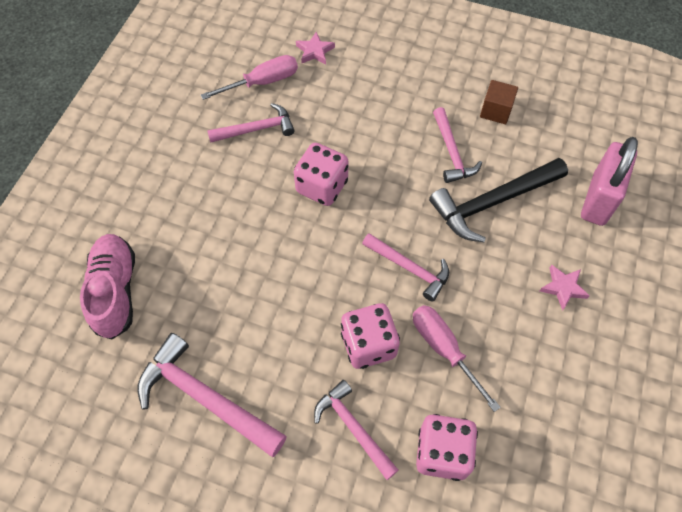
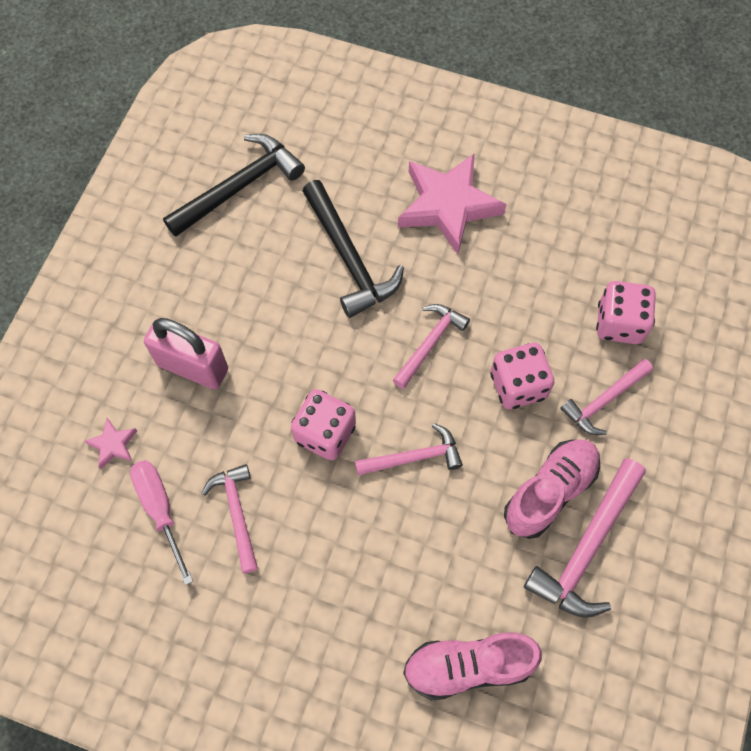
camera: 90 degrees left, 5 degrees up
(261, 367) = (550, 492): none -> pink shoe
(443, 348) = (517, 316): pink screwdriver -> none
(452, 152) = (282, 293): pink hammer -> pink hammer (414, 457)
(496, 111) = (226, 244): brown cube -> none
(555, 117) = (239, 186): none -> black hammer
(563, 288) = (448, 206): pink star -> pink star, size x2.31
(598, 199) = (346, 162): pink padlock -> pink padlock (193, 367)

